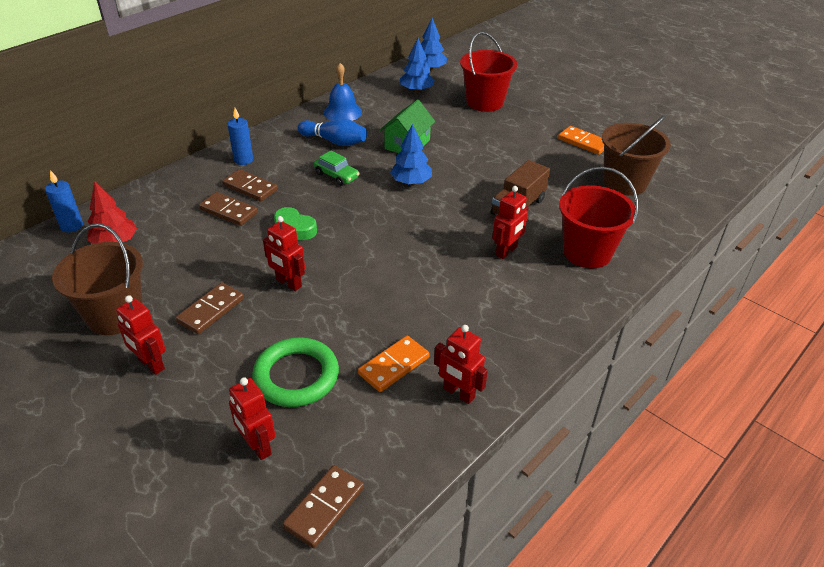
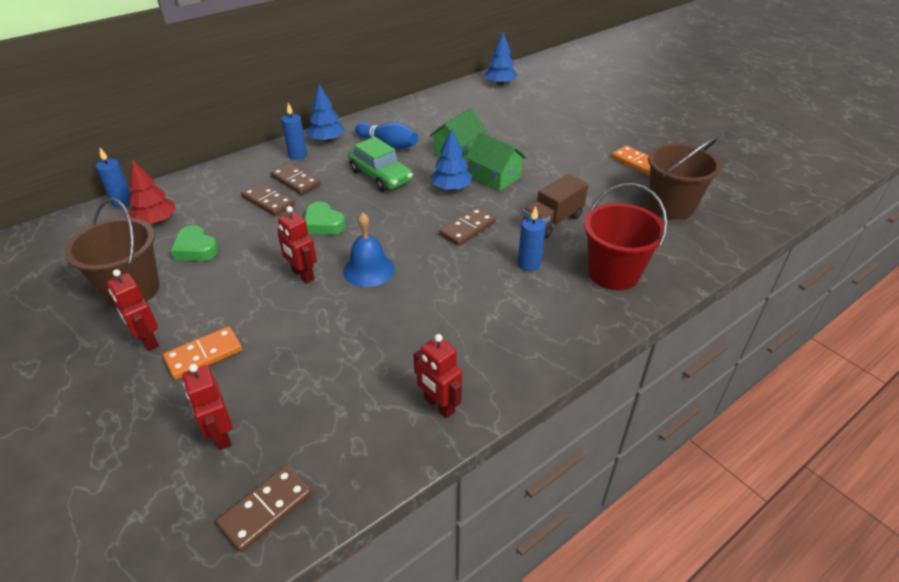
camera: 10 degrees right, 0 degrees up
(168, 267) = (196, 249): none -> green heart
(211, 310) = (221, 294): brown domino -> brown domino (467, 229)
(296, 376) = (281, 368): green ring -> none
(336, 175) = (380, 176): green car -> green car, size x1.57
(342, 112) = (404, 118): blue bell -> blue bell (369, 270)
(394, 365) = (381, 369): orange domino -> orange domino (204, 355)
(416, 90) = (481, 102): blue tree -> blue tree (327, 140)
(451, 167) = (495, 177): none -> green house
(485, 102) = (545, 118): red bucket -> none
(506, 251) = (529, 264): red robot -> blue candle

